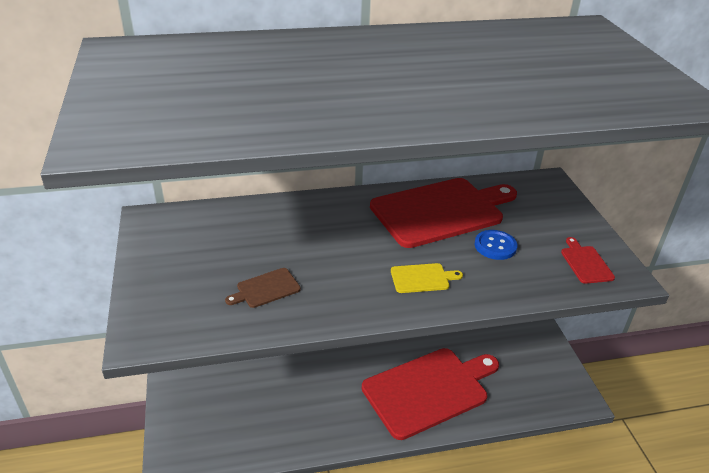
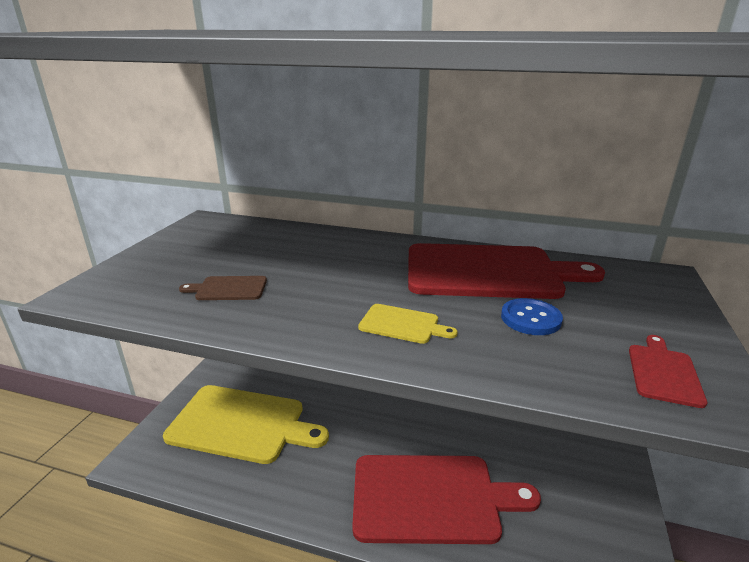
camera: 30 degrees right, 10 degrees down
(242, 395) = (241, 424): none -> yellow cutting board

